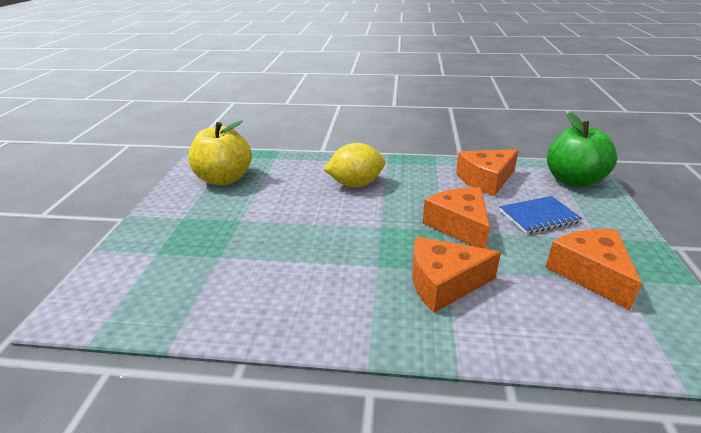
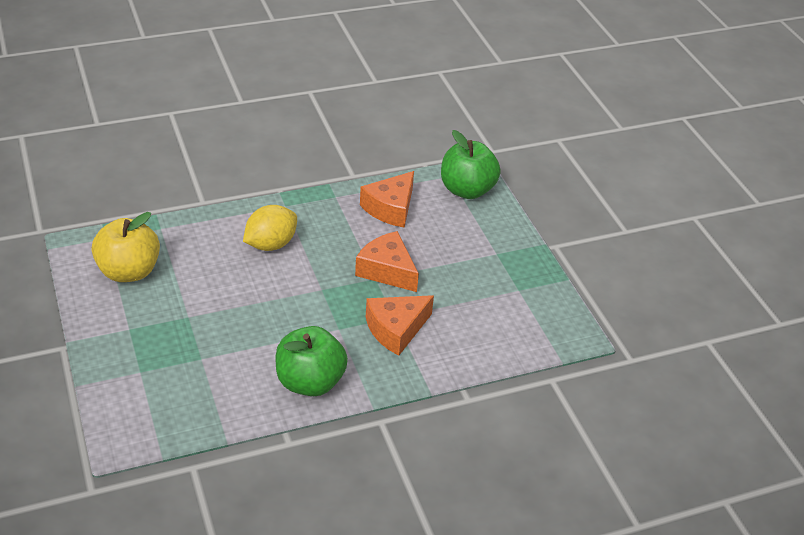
camera: 30 degrees left, 10 degrees up
(309, 312) = (310, 382): none -> green apple
(538, 216) = (447, 242): blue notebook -> none
(590, 274) = (497, 290): orange cheese -> none

